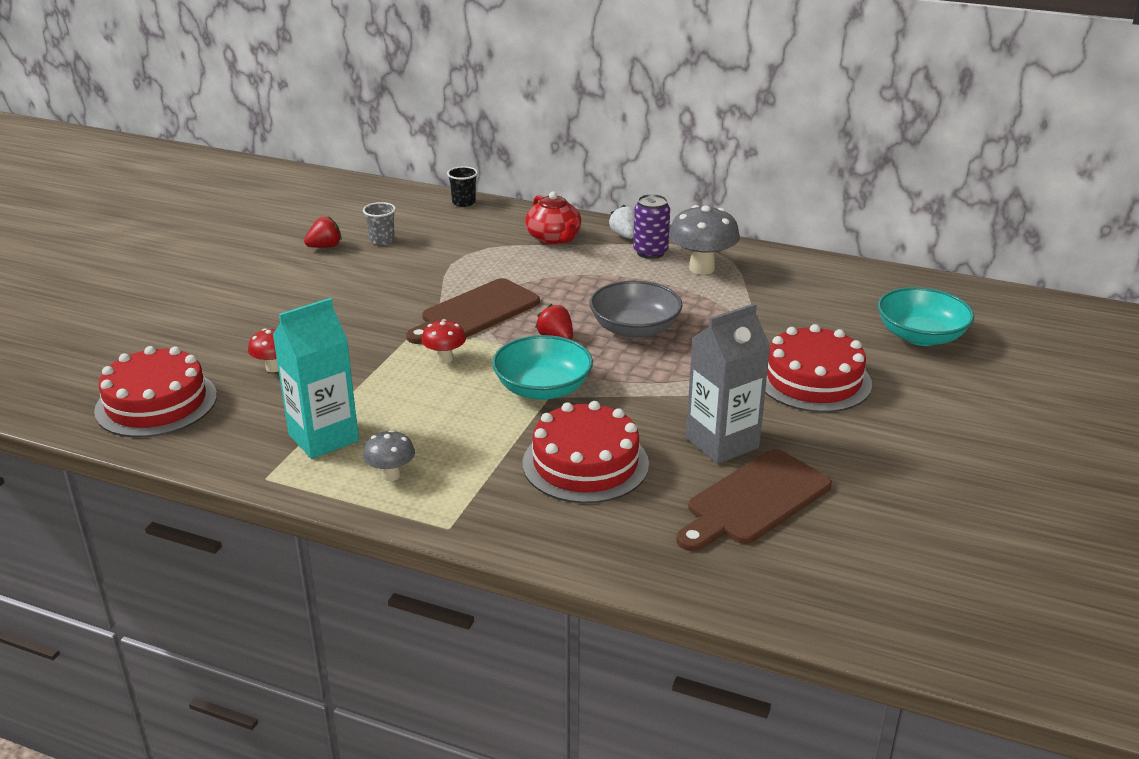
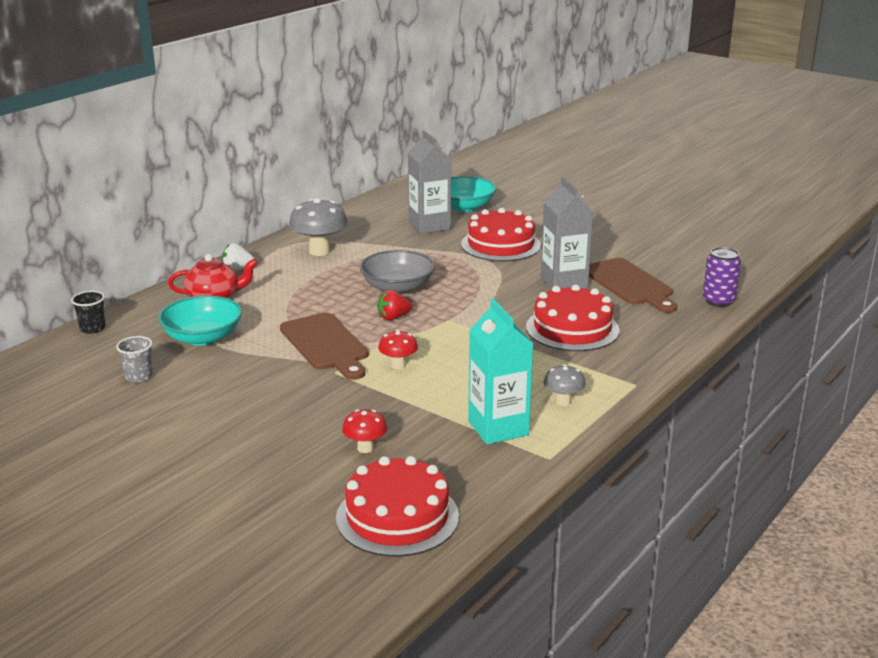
camera: 75 degrees left, 5 degrees down
(325, 247) = (123, 409): red strawberry -> none
(542, 388) = (466, 331): turquoise bowl -> turquoise bowl (202, 337)
(650, 252) = (276, 264): purple can -> purple can (718, 301)
(833, 321) = (429, 226): none -> grey carton

